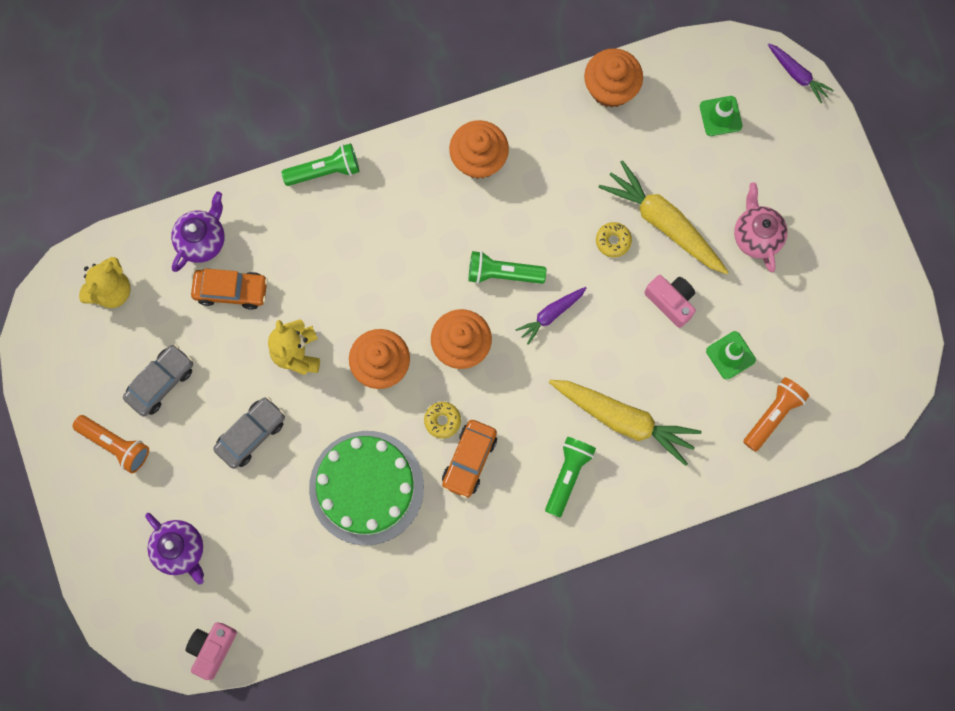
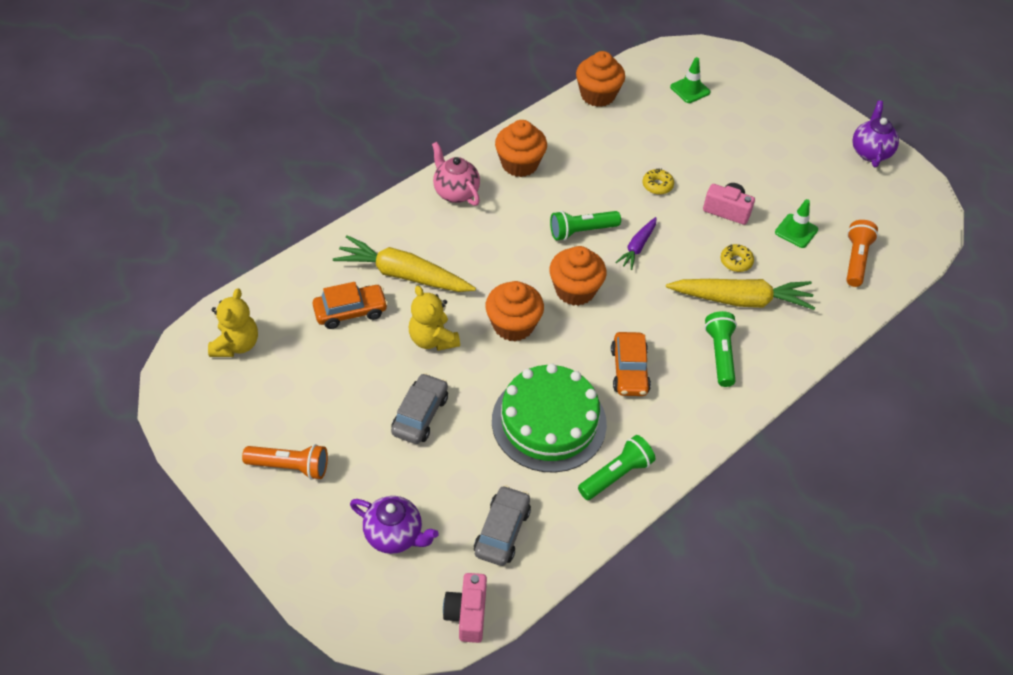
camera: 25 degrees left, 25 degrees down
(161, 382) = (314, 401): grey car -> grey car (502, 531)
(202, 240) = (307, 283): purple teapot -> purple teapot (870, 152)
(325, 171) = (395, 206): green flashlight -> green flashlight (616, 474)
(442, 421) = (589, 349): yellow donut -> yellow donut (736, 261)
(663, 223) = (689, 163): yellow carrot -> yellow carrot (403, 275)
(756, 236) = (764, 152): pink teapot -> pink teapot (455, 192)
(797, 75) = (729, 53): purple carrot -> none

